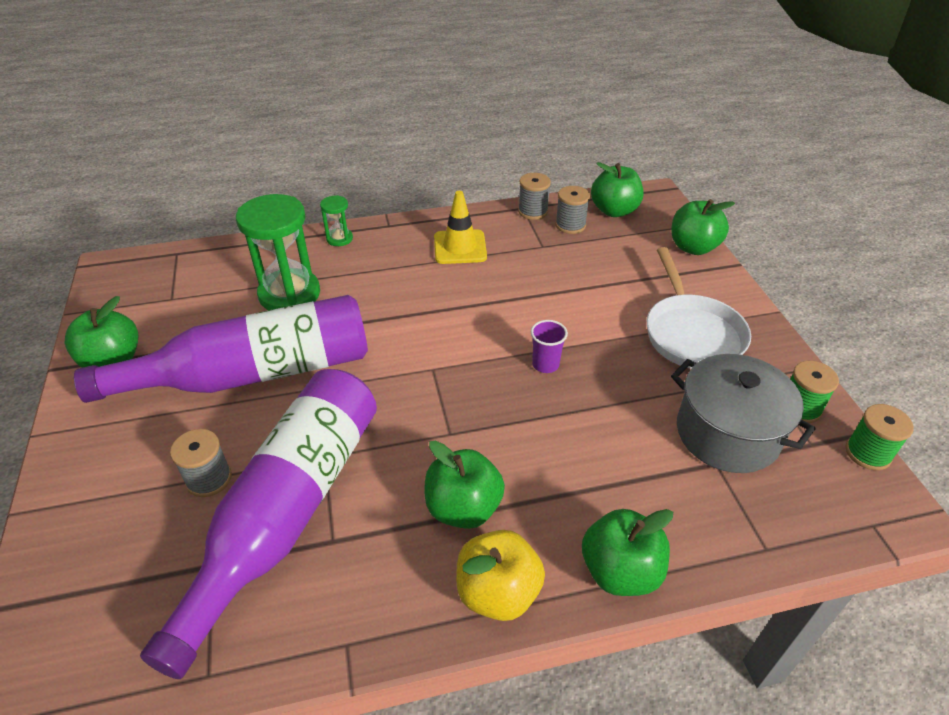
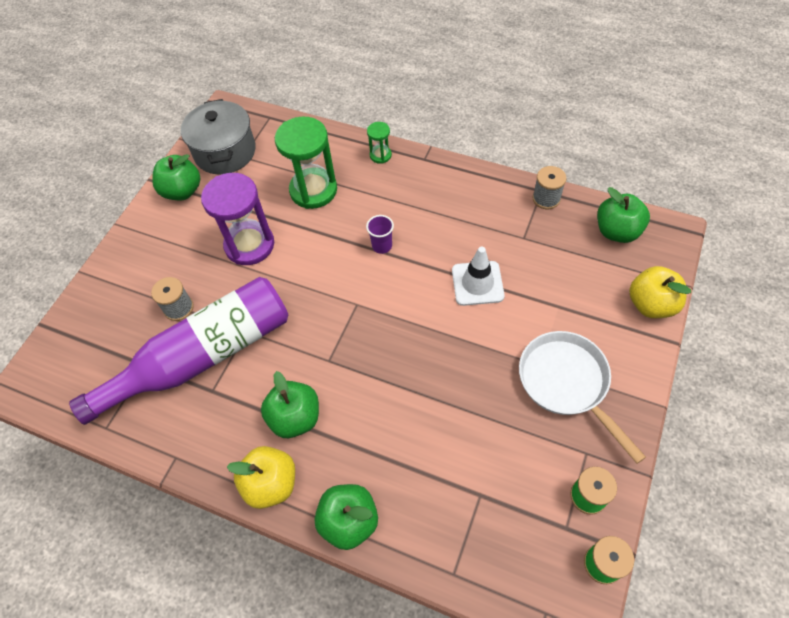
camera: 40 degrees right, 15 degrees up
(253, 373) = (249, 245): purple bottle -> purple hourglass
(460, 247) = (459, 207): yellow traffic cone -> none
(536, 297) = (477, 283): none -> white traffic cone
(545, 364) = (433, 345): purple cup -> purple cup (382, 246)
(570, 225) = (565, 228): grey spool -> none
(691, 333) = (567, 383): white pan -> white pan turned 120 degrees clockwise
(693, 247) = (651, 304): green apple -> yellow apple
(727, 433) = (511, 479): grey pot -> grey pot (225, 152)

